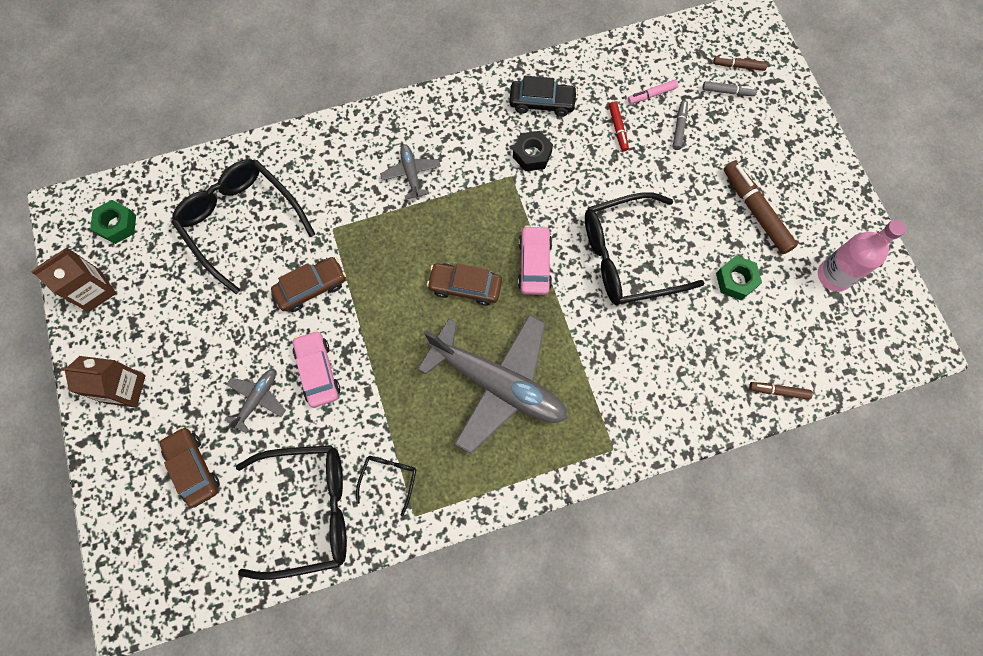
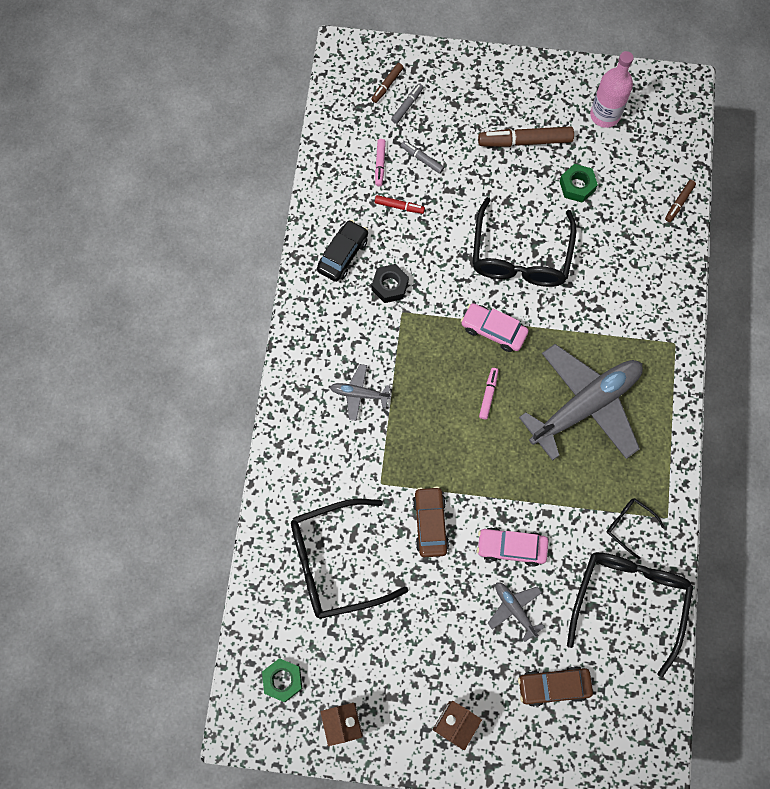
camera: 65 degrees left, 0 degrees up
(465, 287) = (488, 394): brown car -> pink marker

